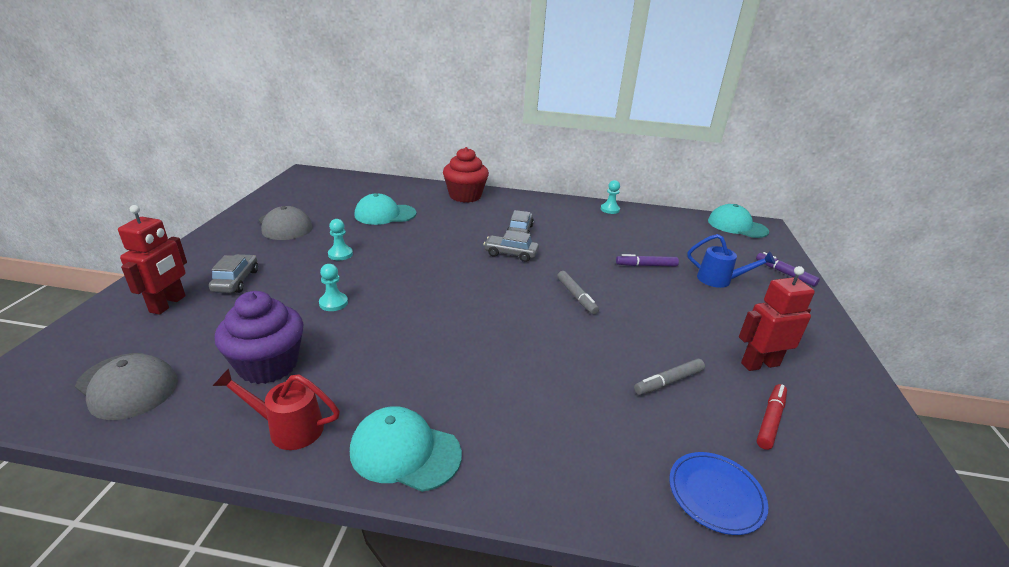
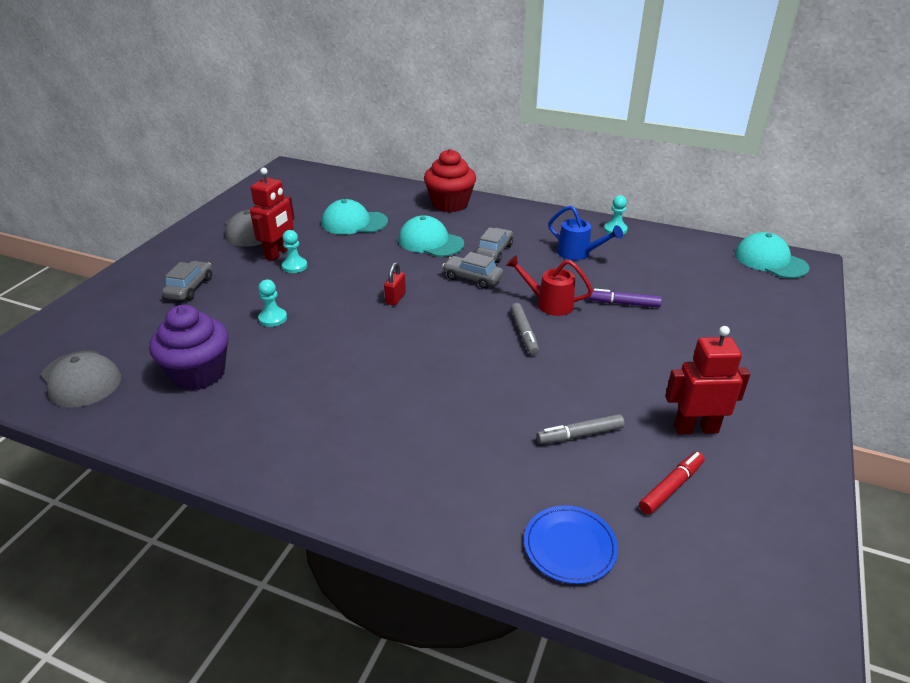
camera: 15 degrees right, 5 degrees up
(168, 304) = (126, 306): red robot -> red robot (278, 253)
(288, 428) = (201, 432): red watering can -> red watering can (549, 303)
(405, 452) = (293, 466): turquoise cap -> turquoise cap (430, 242)
(448, 275) = (395, 298): none -> red padlock
(719, 280) = (705, 328): blue watering can -> blue watering can (578, 253)
(784, 273) = (796, 326): purple marker -> none

